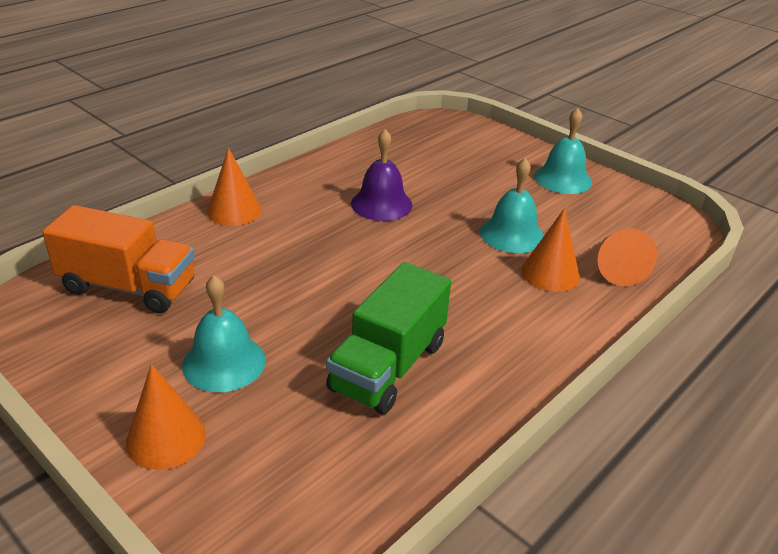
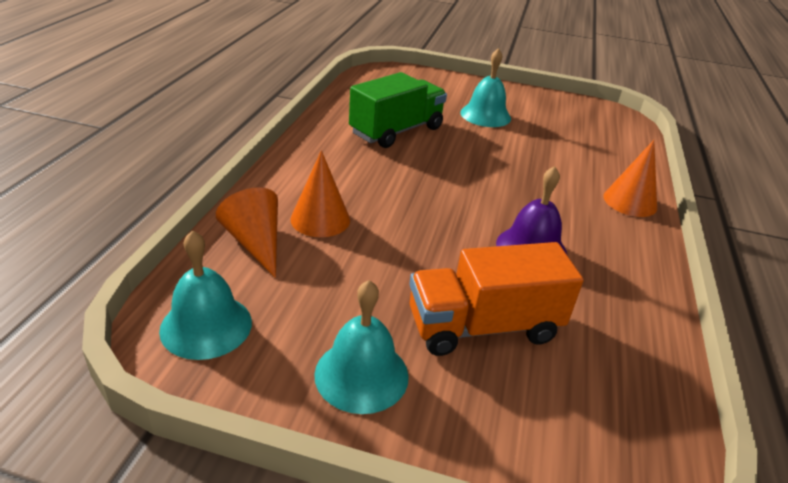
camera: 150 degrees right, 0 degrees up
(128, 287) = (593, 135): orange truck -> orange truck (483, 326)
(166, 438) = (469, 88): orange cone -> none
(388, 366) = (396, 131): green truck -> green truck turned 45 degrees clockwise
(512, 234) = (378, 252): turquoise bell -> turquoise bell (206, 326)

